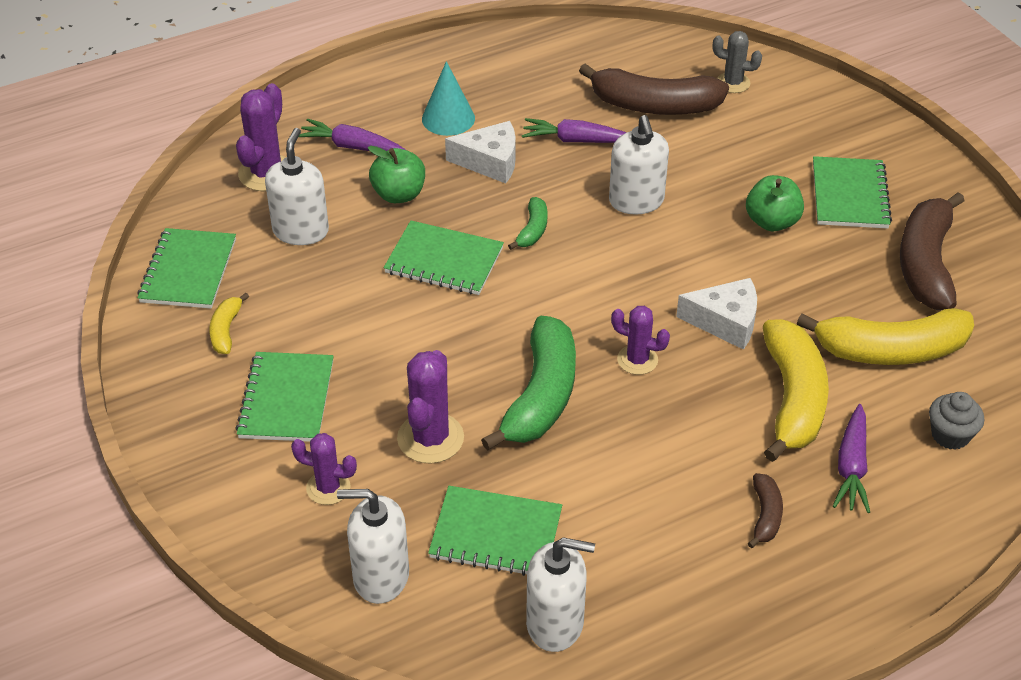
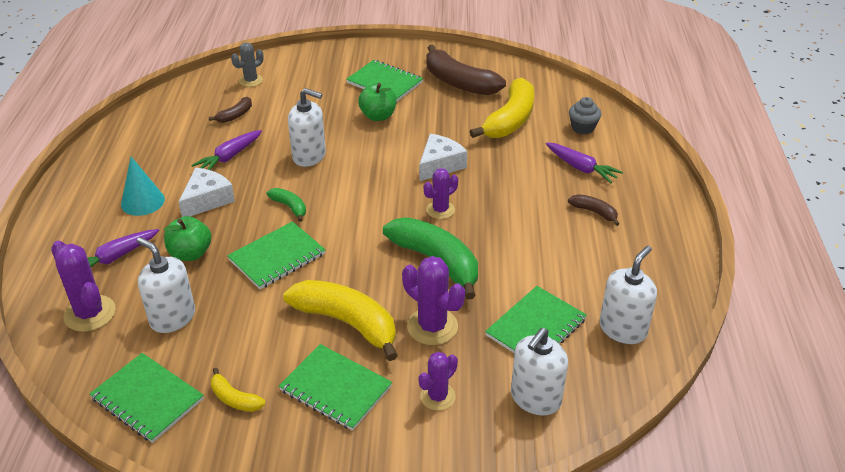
camera: 60 degrees left, 5 degrees down
(654, 106) = (235, 115): brown banana -> brown banana, size x0.47
(792, 399) = (518, 167): yellow banana -> yellow banana (347, 323)

